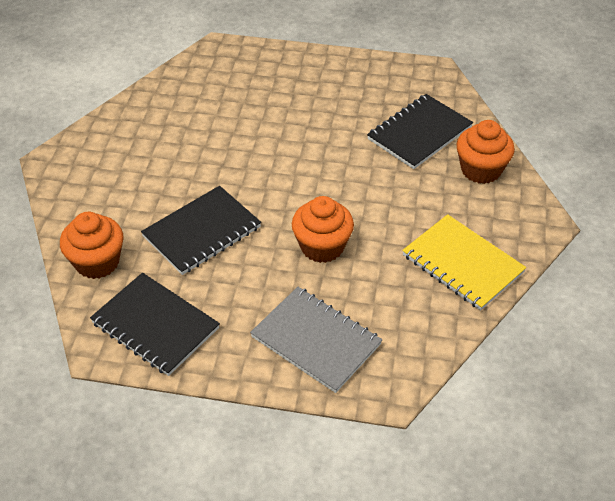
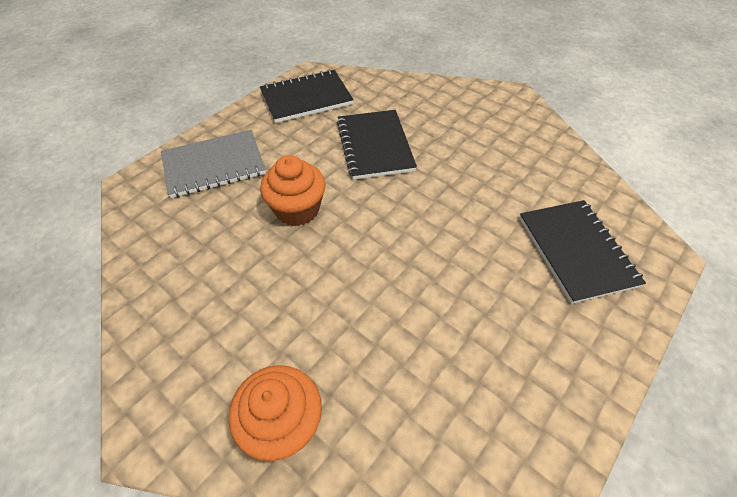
camera: 120 degrees right, 5 degrees up
(97, 262) = (386, 90): orange cupcake -> none
(419, 133) = (395, 390): black notebook -> black notebook (576, 251)
(462, 264) = (181, 305): yellow notebook -> none

